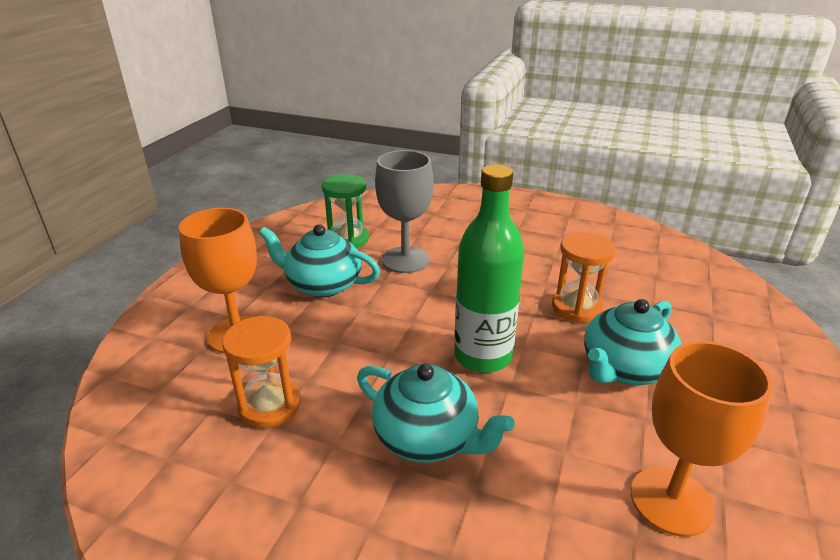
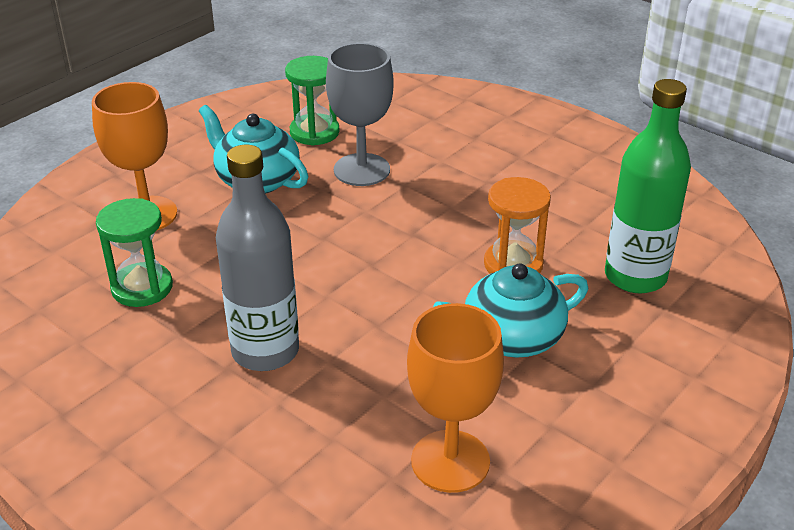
camera: 20 degrees right, 5 degrees up
(269, 405) = (142, 287): orange hourglass -> green hourglass
(428, 438) = (265, 351): turquoise teapot -> grey bottle
(483, 356) = (371, 291): green bottle -> green bottle (635, 276)

